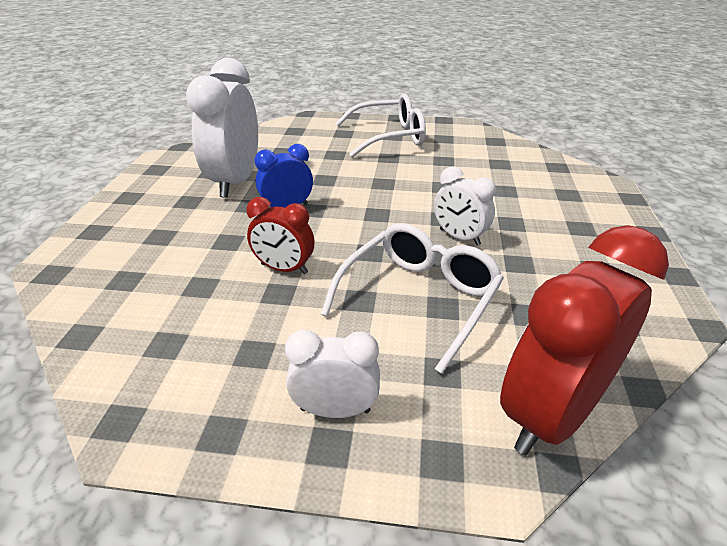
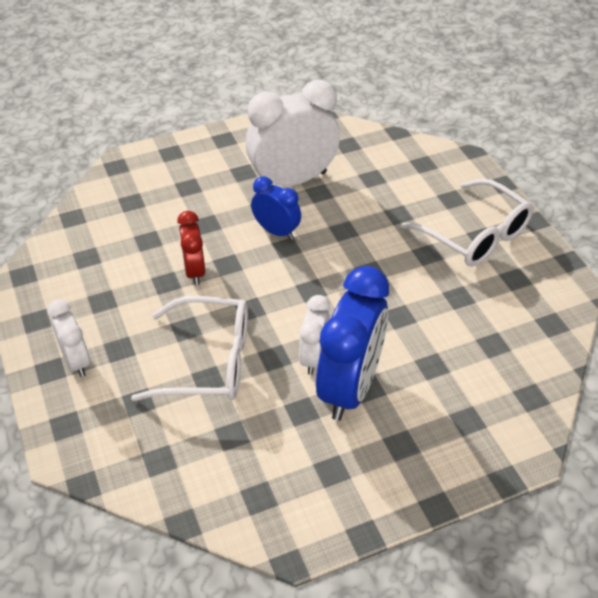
camera: 60 degrees right, 10 degrees up
(506, 231) = (350, 387): none -> blue clock
(551, 414) = (130, 472): red clock -> none

